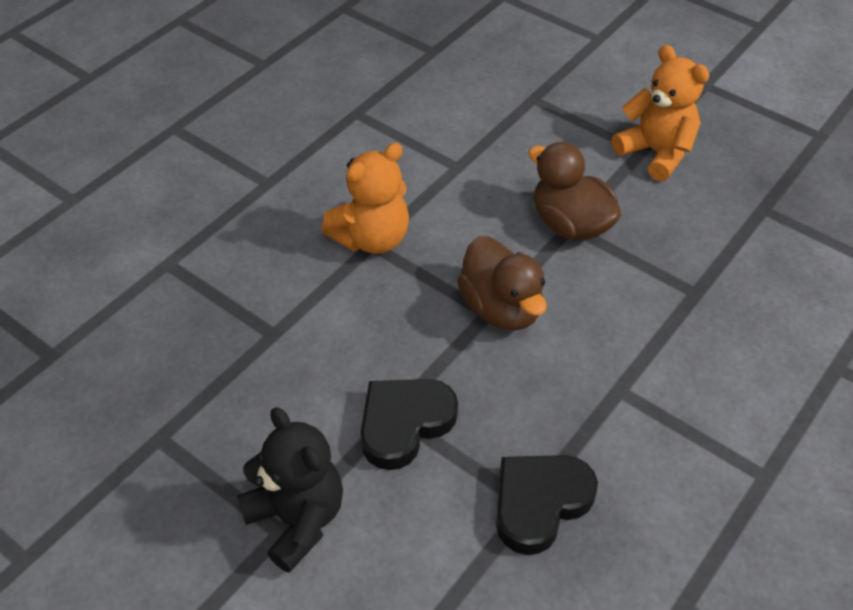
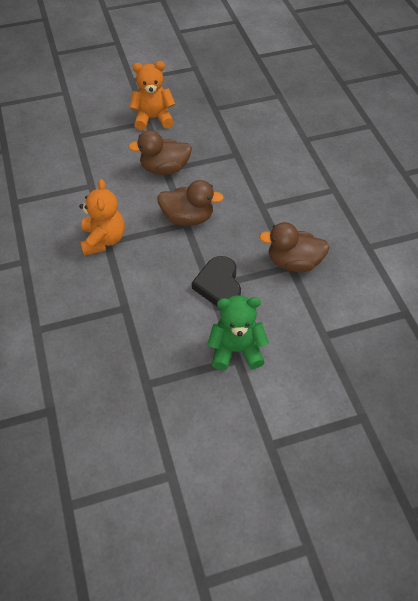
camera: 55 degrees left, 5 degrees up
(297, 519) = (236, 350): black teddy bear -> green teddy bear
(539, 503) = (293, 262): black heart -> brown duck

